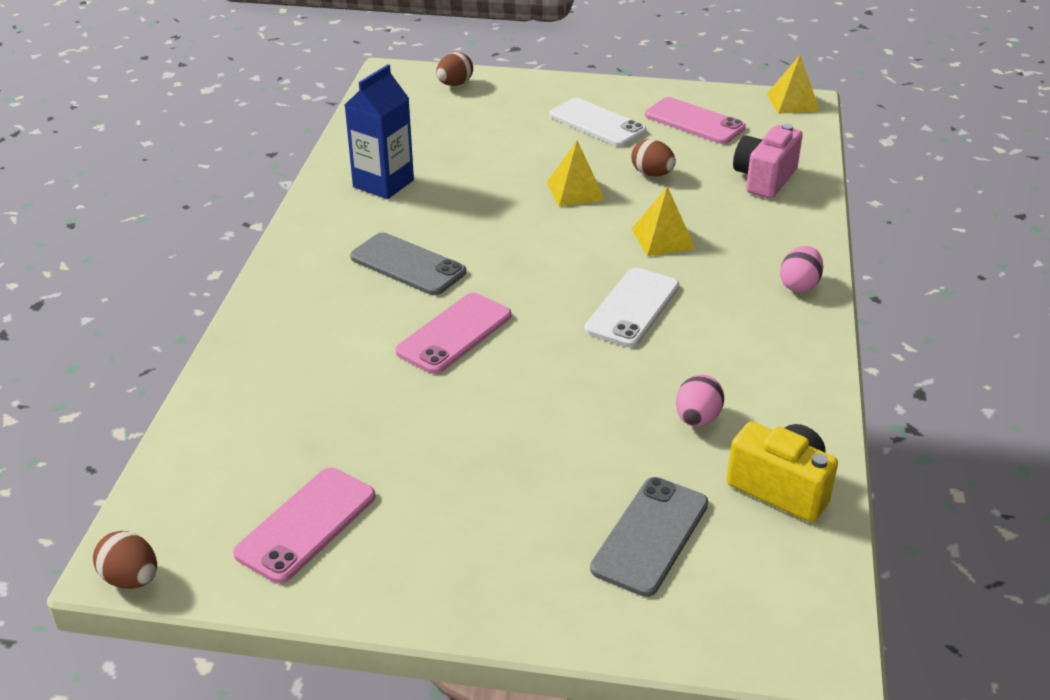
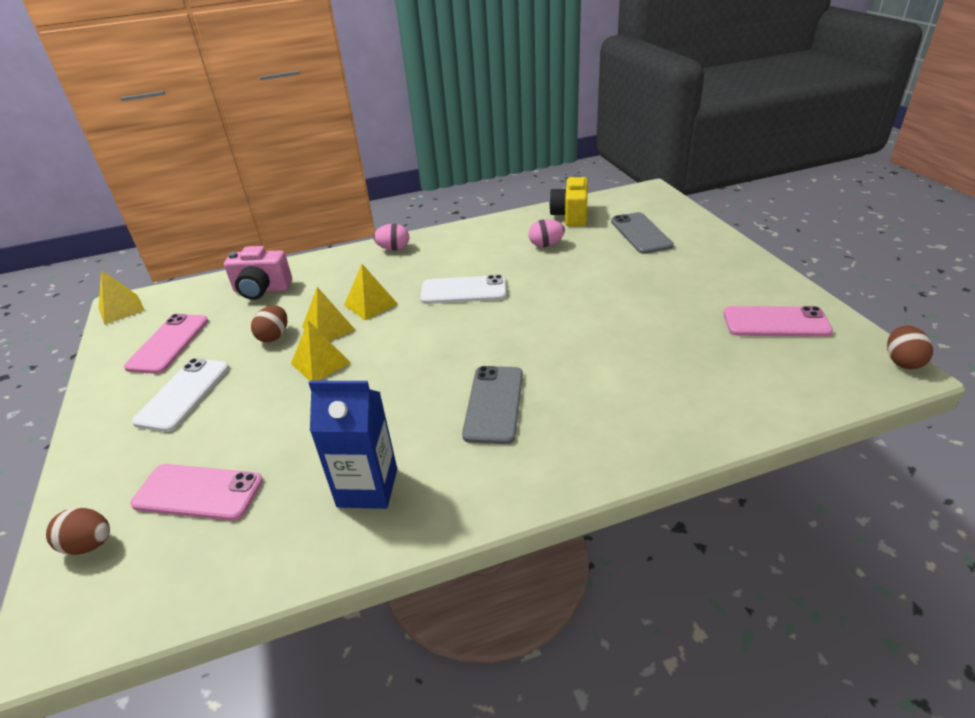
camera: 115 degrees left, 0 degrees up
(454, 334) = (556, 344): pink phone -> pink phone (198, 492)
(637, 205) = (328, 328): none -> yellow pyramid
(650, 536) = (640, 233): grey phone -> grey phone turned 75 degrees clockwise

